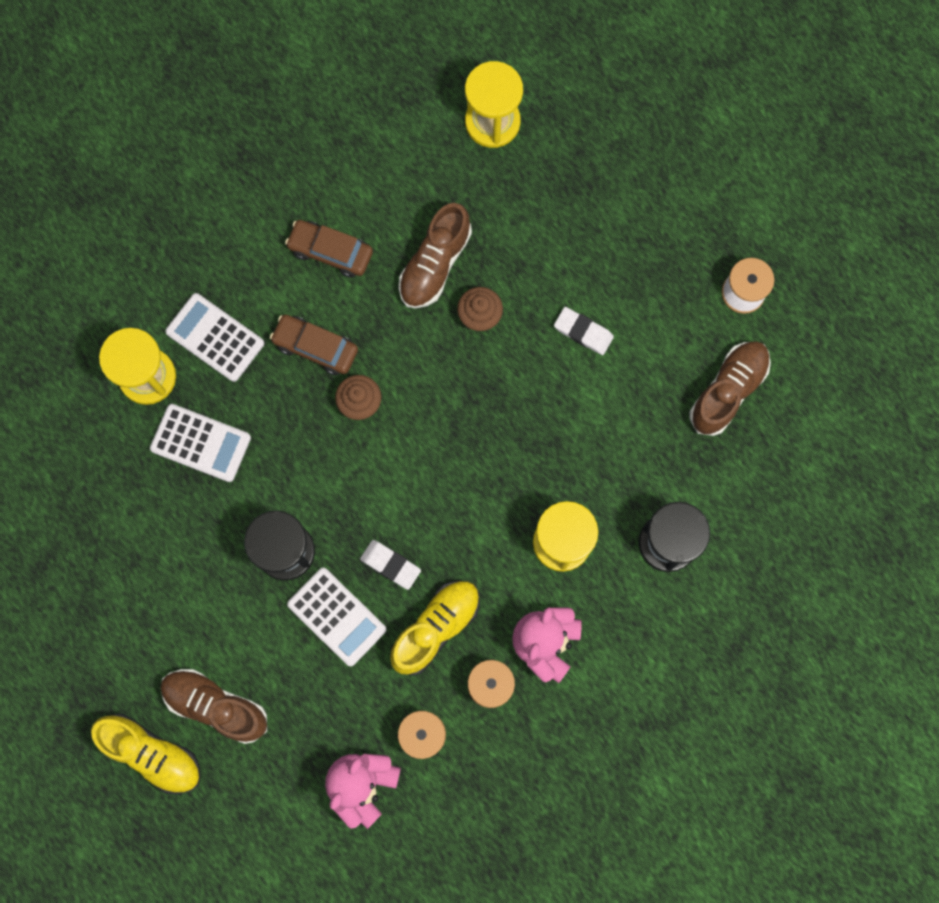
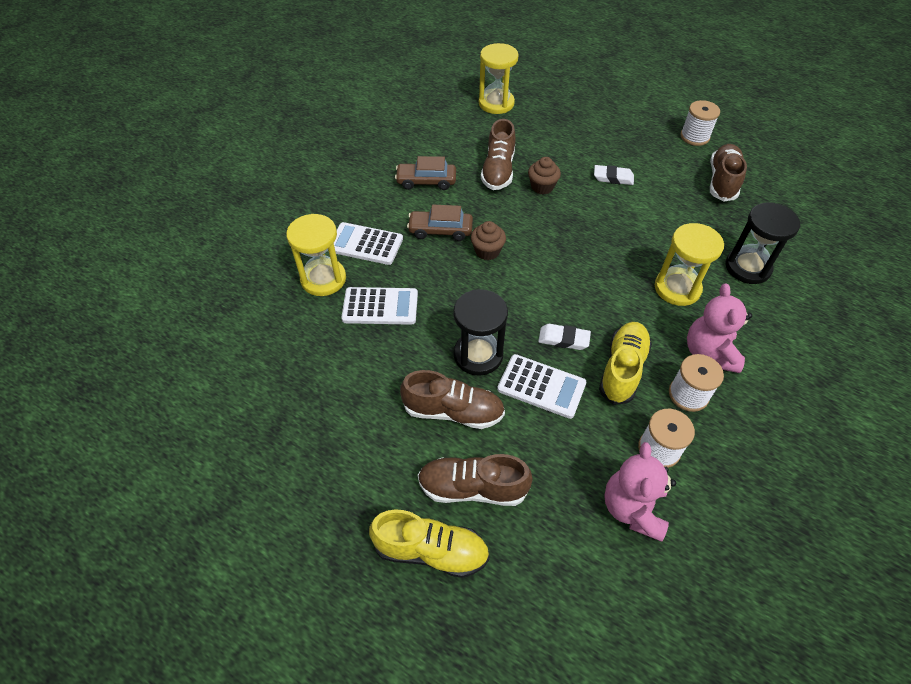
camera: 20 degrees left, 25 degrees down
(230, 612) = (453, 411): none -> brown shoe

